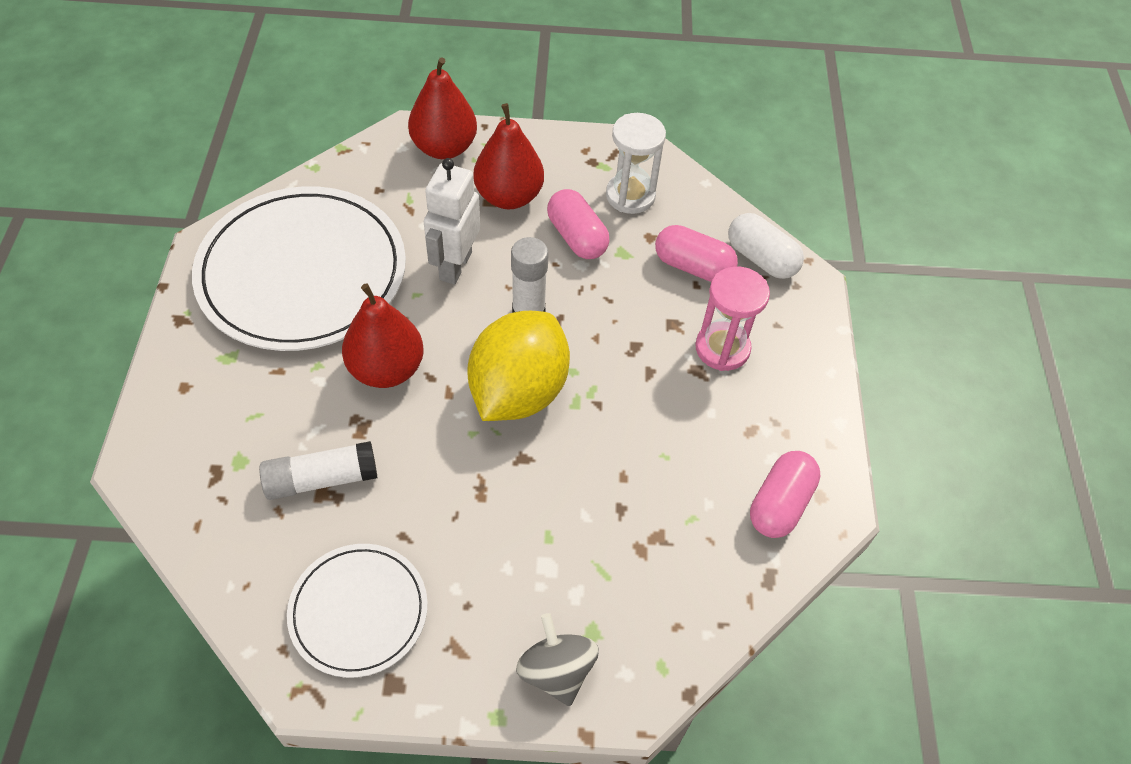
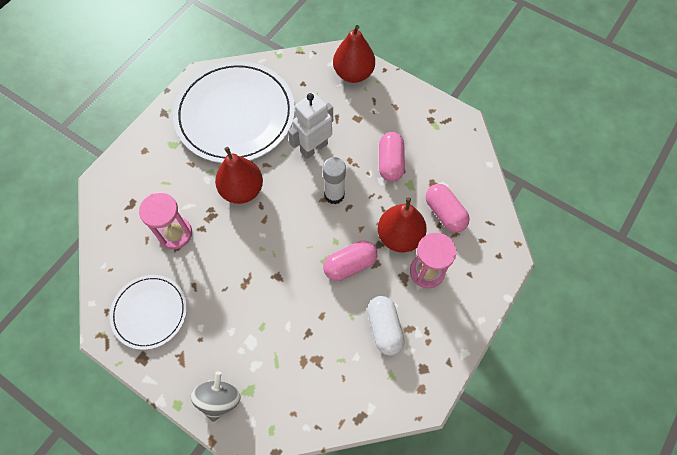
camera: 35 degrees right, 10 degrees up
(321, 479) = (175, 234): white glue stick -> pink hourglass
(509, 196) = (369, 120): red pear -> red pear (399, 236)
(518, 391) = (299, 238): yellow lemon -> none
(630, 195) = (438, 151): white hourglass -> none
(761, 258) = (489, 228): white capsule -> white capsule (384, 328)
(780, 504) = (395, 380): pink capsule -> pink capsule (350, 265)

